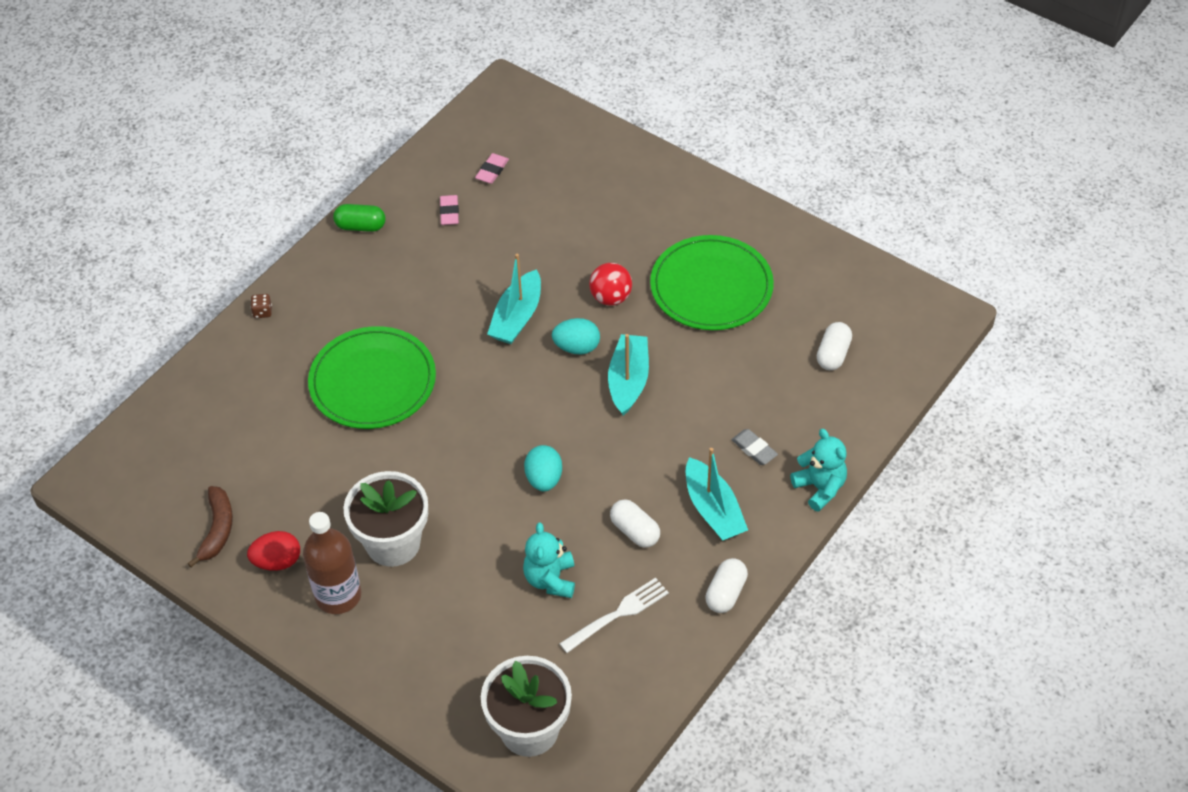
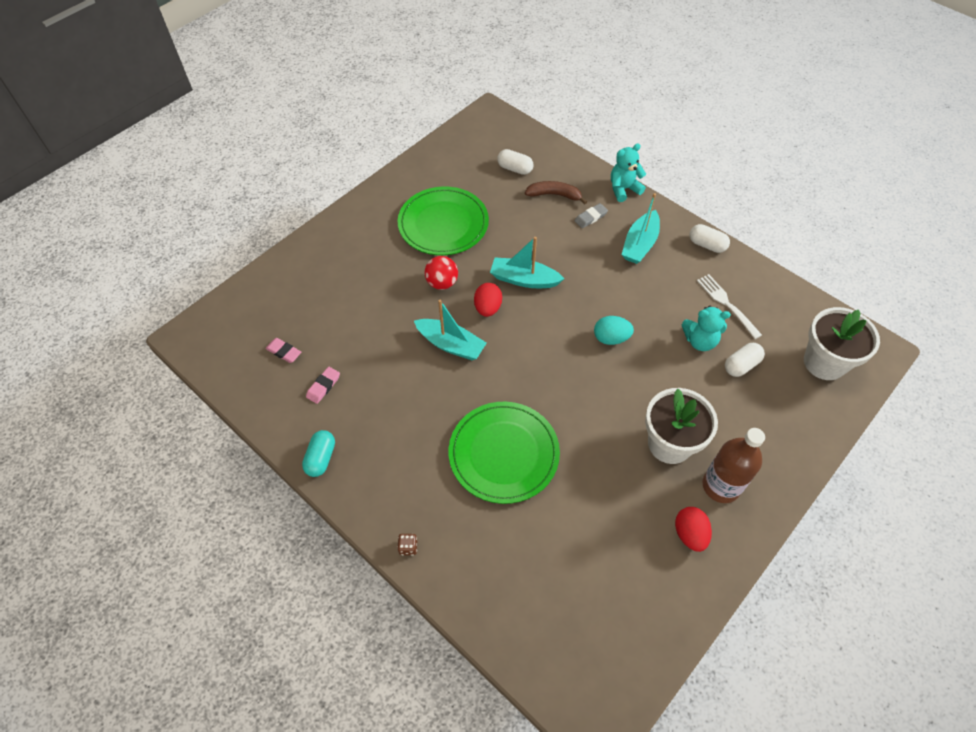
camera: 85 degrees left, 5 degrees up
(217, 529) = (657, 586): brown banana -> brown banana (554, 195)
(361, 226) = (321, 458): green capsule -> turquoise capsule
(449, 212) = (323, 386): pink eraser -> pink eraser turned 60 degrees counterclockwise
(577, 347) = (488, 308): turquoise egg -> red egg
(635, 531) = (658, 288): white capsule -> white capsule (741, 365)
(713, 509) = (640, 244): turquoise boat -> turquoise boat turned 135 degrees clockwise

